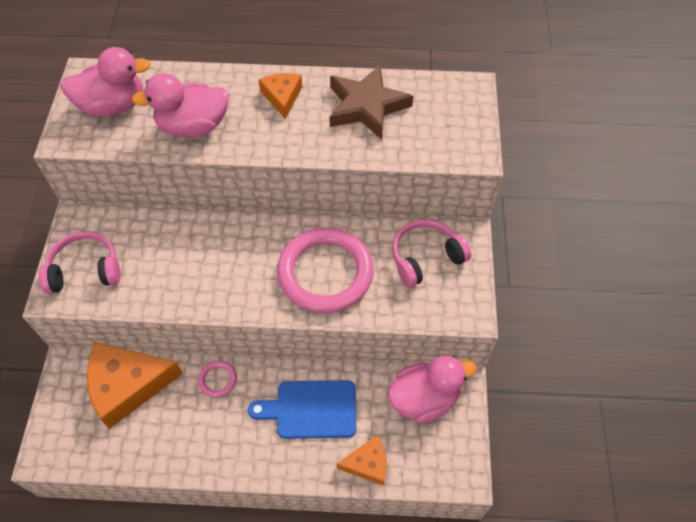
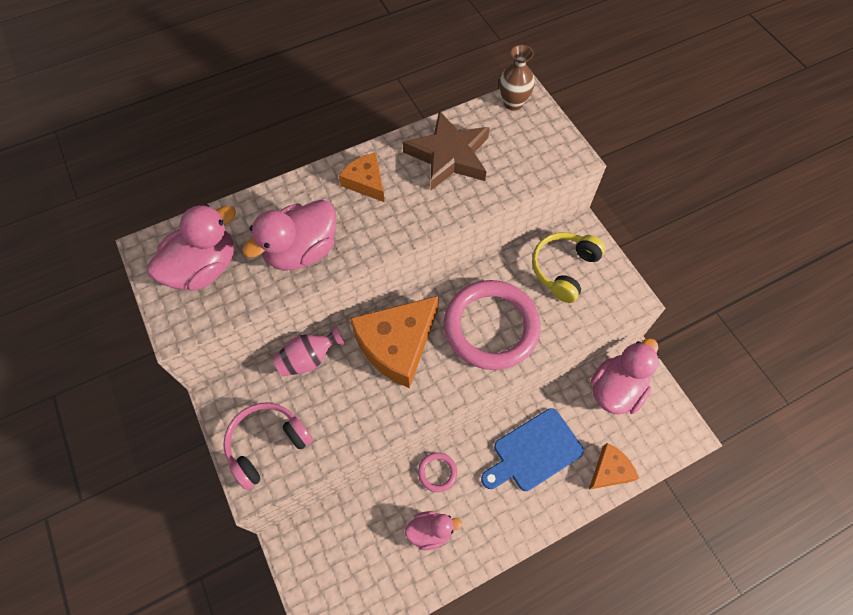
camera: 30 degrees left, 5 degrees up
(128, 385) = (360, 526): orange cheese -> orange cheese (397, 344)
(162, 223) = (309, 359): none -> pink vase
(179, 423) = (430, 531): none -> pink duck
(425, 258) = (564, 269): pink headphones -> yellow headphones
(456, 88) = (513, 103): none -> brown vase

